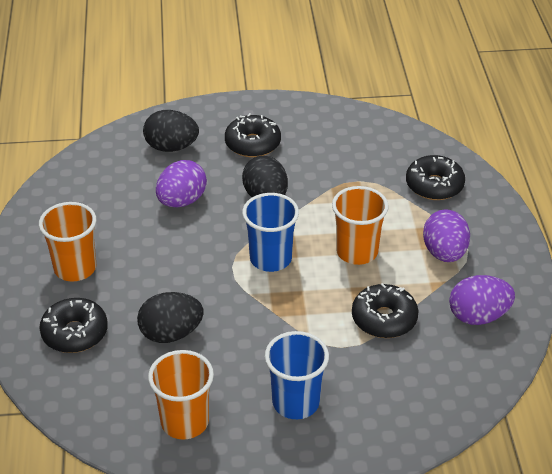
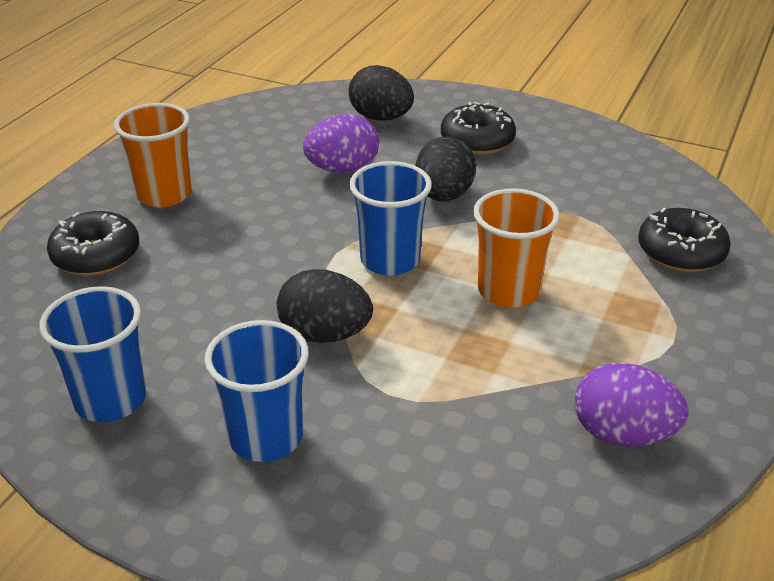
camera: 30 degrees right, 5 degrees down
(171, 333) = (196, 296): black egg -> black egg (325, 334)
(184, 422) = (110, 400): orange cup -> blue cup
(384, 319) = (478, 383): black donut -> none
(444, 253) = (633, 335): purple egg -> none

